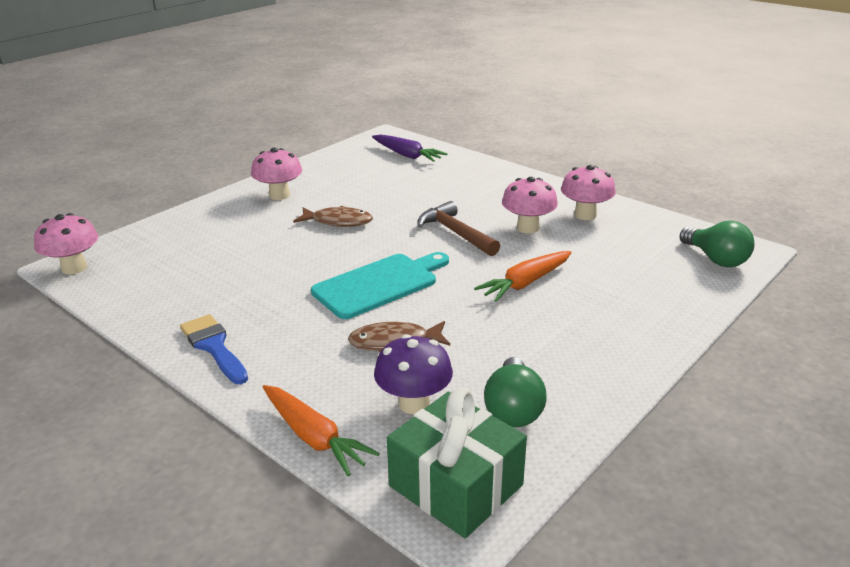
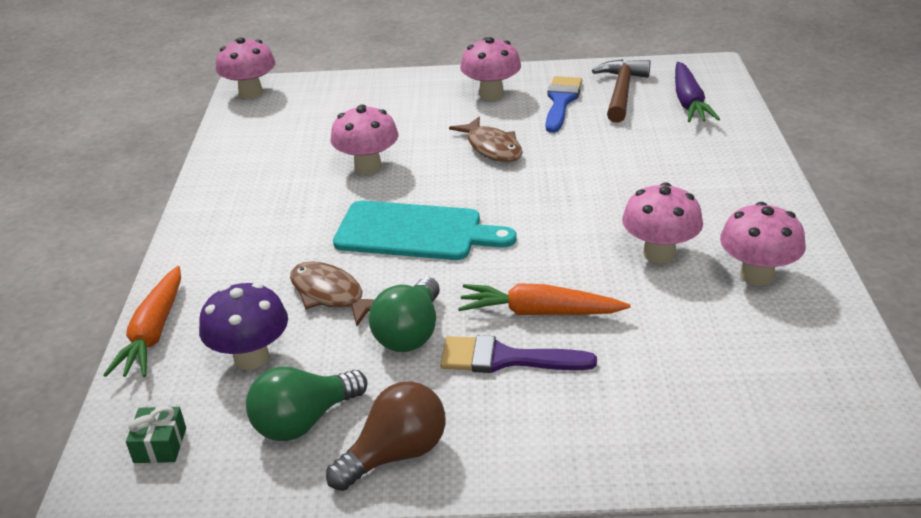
camera: 50 degrees right, 5 degrees up
(214, 346) = (220, 214): blue brush -> blue brush (561, 101)
(273, 267) = (368, 167): none -> pink mushroom
(456, 233) = (574, 218): brown hammer -> brown hammer (621, 92)
(456, 485) = (160, 445): green gift -> green gift, size x0.43
(551, 312) = (505, 358): none -> purple brush
(589, 387) = (396, 454): none -> brown light bulb
(716, 259) = (815, 428): green light bulb -> green light bulb (410, 333)

